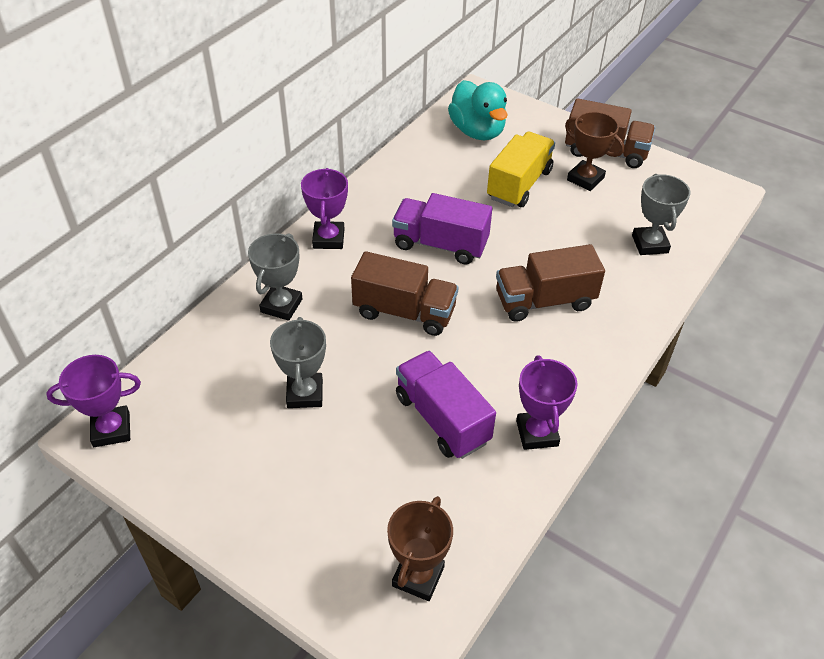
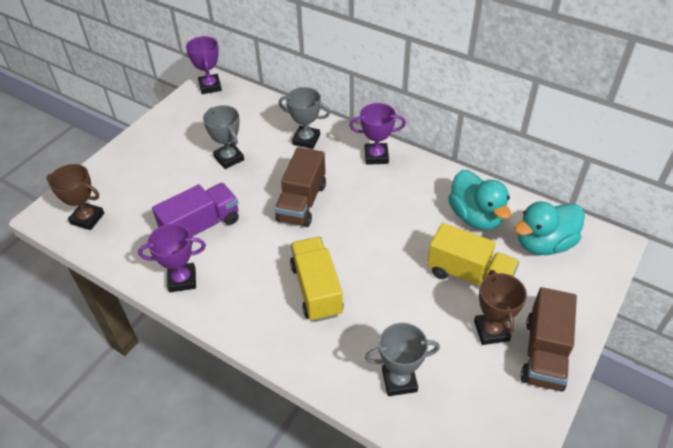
camera: 90 degrees right, 0 degrees up
(305, 394) = (229, 158): grey trophy -> grey trophy turned 60 degrees clockwise
(438, 170) = (475, 217): none -> turquoise duck
(440, 244) = (378, 220): purple truck -> none
(544, 301) = (316, 289): brown truck -> yellow truck
(585, 179) = (491, 331): brown trophy -> brown trophy turned 45 degrees counterclockwise

